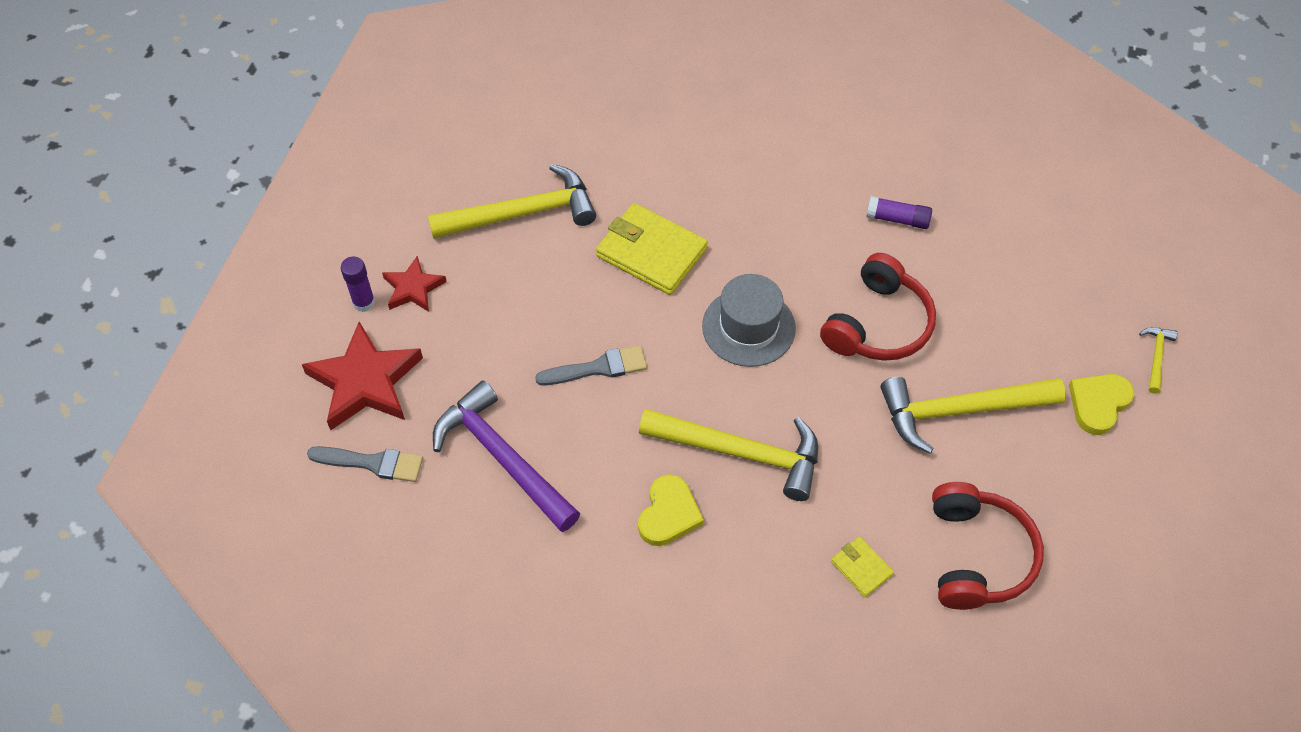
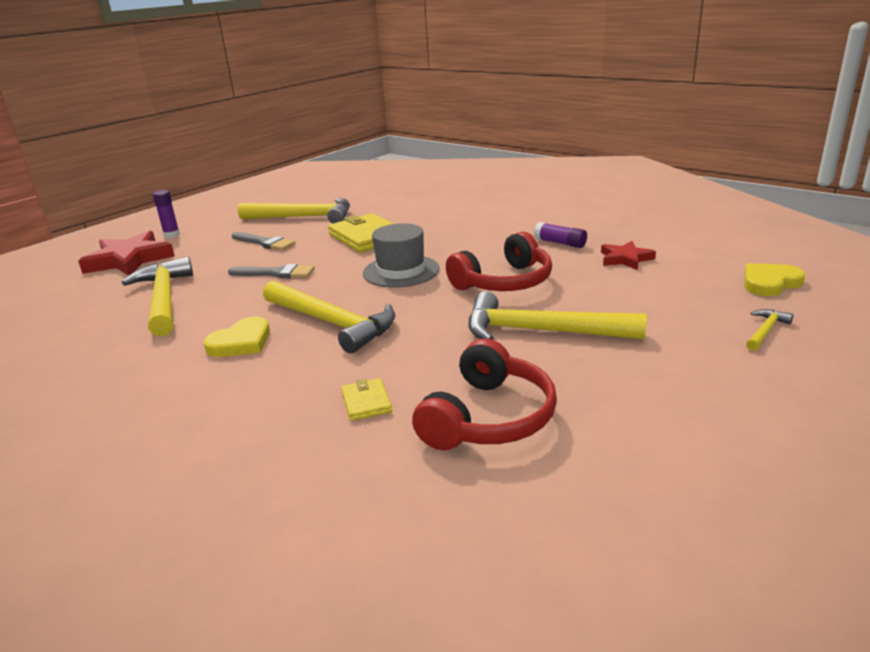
camera: 25 degrees right, 30 degrees down
(372, 463) = (84, 289): grey brush -> grey brush (265, 243)
(413, 288) = (206, 233): red star -> red star (625, 259)
(503, 457) = (164, 299): purple hammer -> yellow hammer
(1098, 404) = (686, 348): yellow heart -> yellow heart (769, 283)

